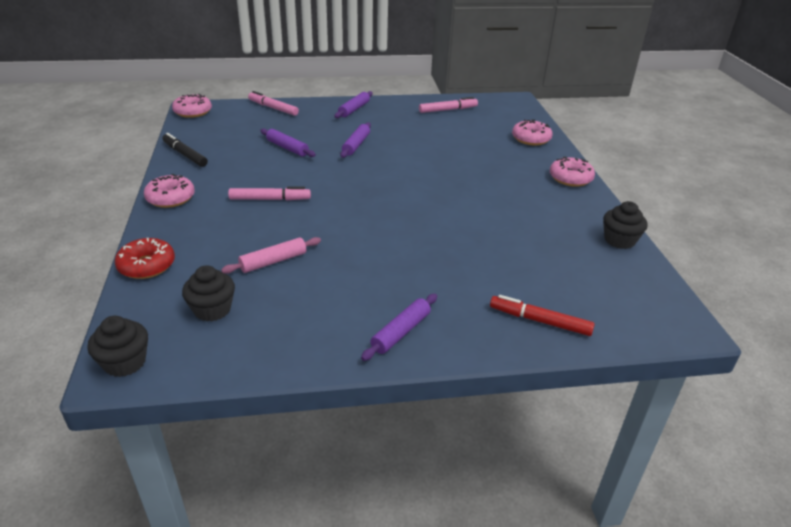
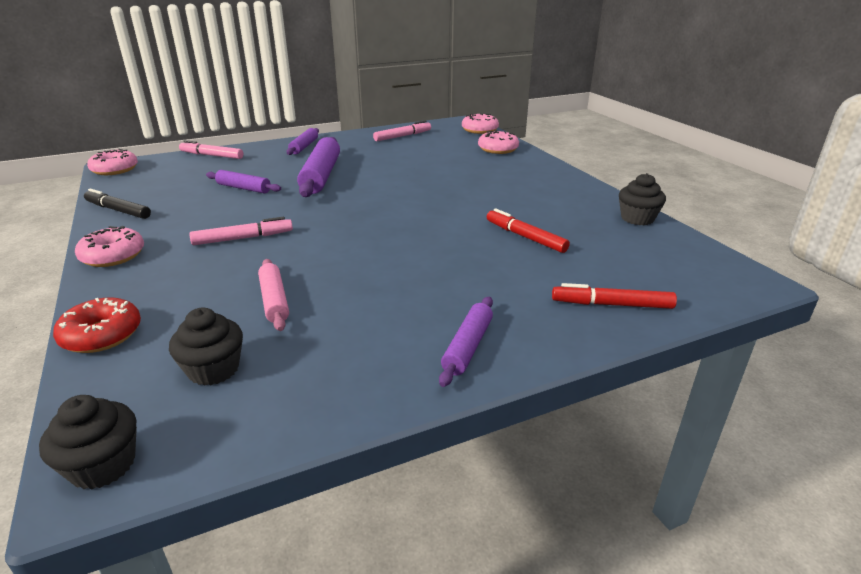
camera: 15 degrees left, 5 degrees down
(273, 261) = (274, 300): pink rolling pin -> pink rolling pin turned 60 degrees counterclockwise
(356, 145) = (321, 176): purple rolling pin -> purple rolling pin, size x1.76
(503, 241) = (525, 237): none -> red marker
(570, 178) = (556, 175): pink donut -> pink donut (479, 130)

